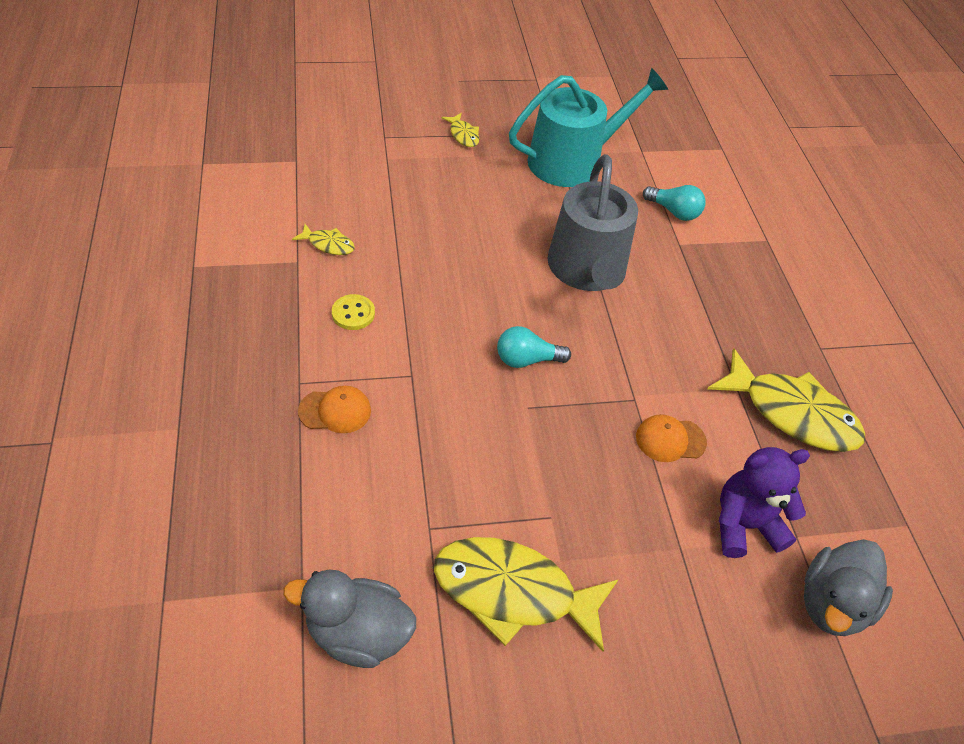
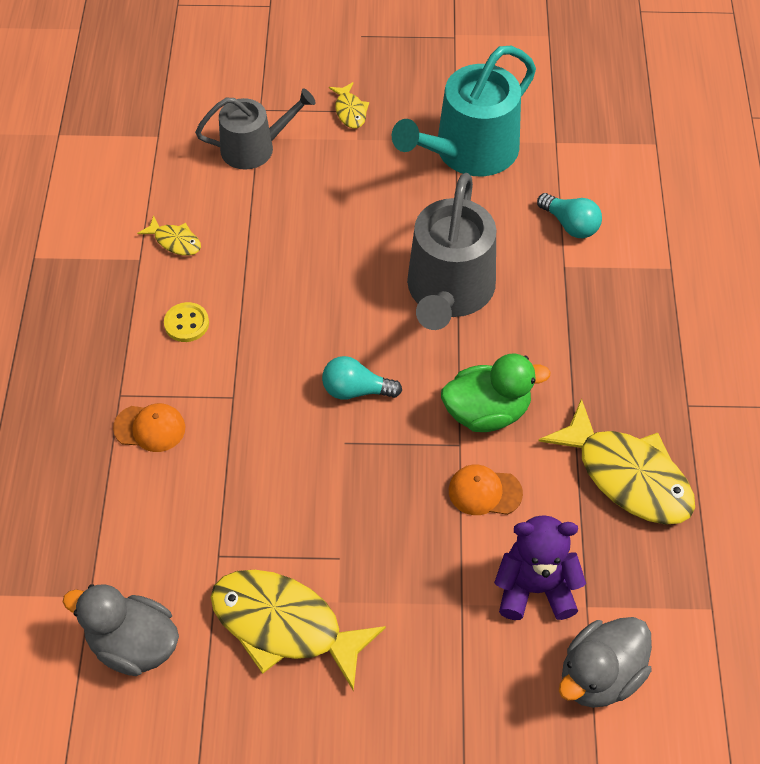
camera: 15 degrees right, 5 degrees up
(386, 166) = (254, 148): none -> grey watering can
(572, 161) = (469, 151): turquoise watering can -> turquoise watering can turned 150 degrees clockwise
(651, 369) = (487, 412): none -> green duck

